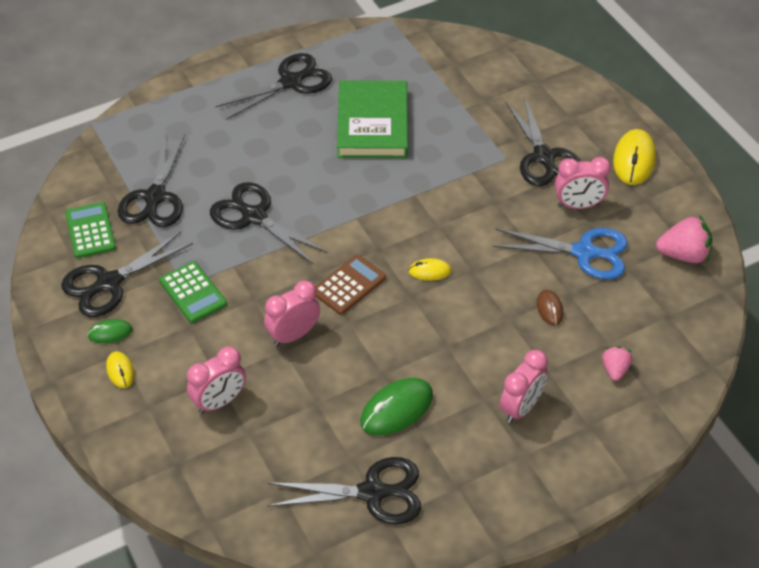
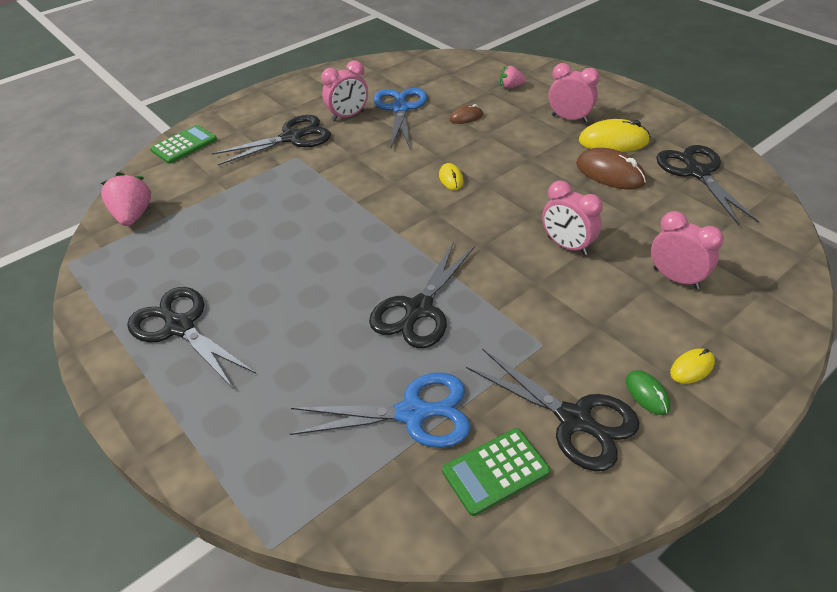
camera: 100 degrees left, 5 degrees down
(155, 197) = (413, 413): black scissors -> blue scissors
(193, 292) = (550, 334): green calculator -> green calculator (184, 145)
(349, 285) = (488, 222): brown calculator -> none
(373, 124) = (254, 245): green book -> none
(396, 409) = (610, 173): green mouse -> brown mouse
(578, 205) = (348, 116): pink clock -> pink clock turned 75 degrees clockwise
(634, 160) = (289, 97): yellow mouse -> yellow mouse (613, 141)
(683, 255) = (388, 71): pink strawberry -> pink strawberry (133, 216)

